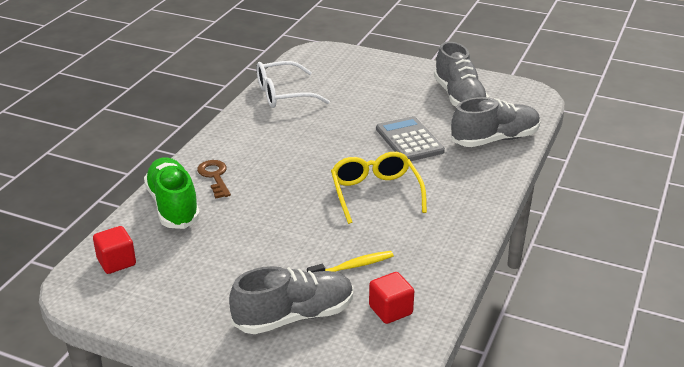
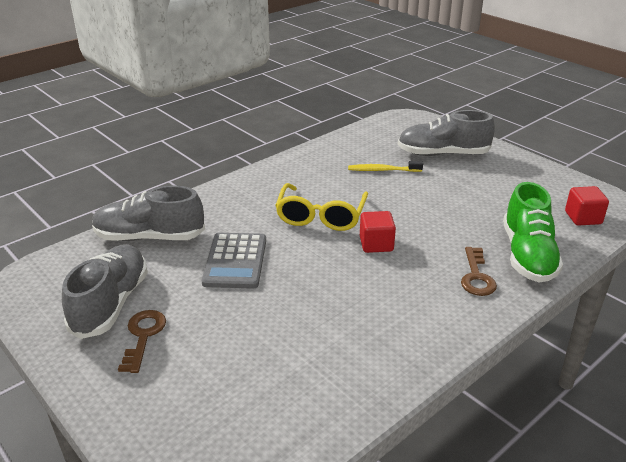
camera: 155 degrees left, 0 degrees up
(283, 94) = (335, 390): white glasses -> none
(390, 310) = (374, 143): red cube -> red cube (376, 244)
(417, 89) = (143, 336): none -> brown key

